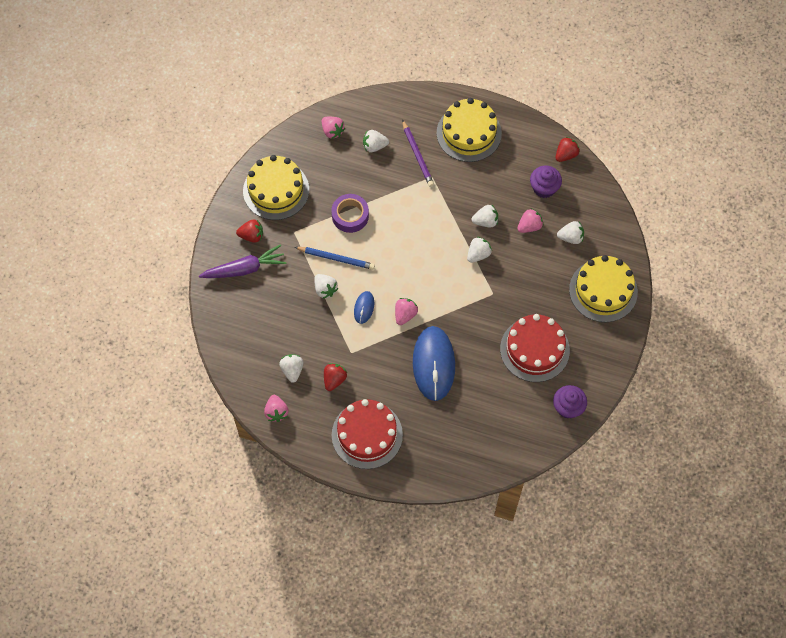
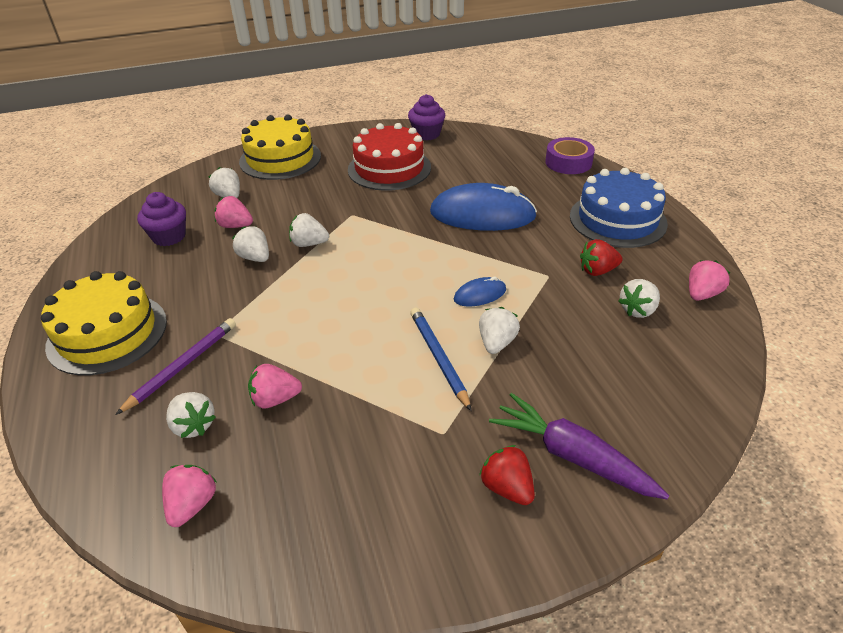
camera: 125 degrees left, 25 degrees down
(276, 190) = (386, 512): yellow cake -> none
(350, 216) = (353, 382): purple tape -> purple tape (568, 162)
(367, 435) = (617, 219): red cake -> blue cake
(405, 314) = (449, 259): pink strawberry -> pink strawberry (275, 399)
(433, 364) = (482, 215): blue mouse -> blue mouse turned 45 degrees clockwise
(566, 155) = (103, 241): red strawberry -> none

